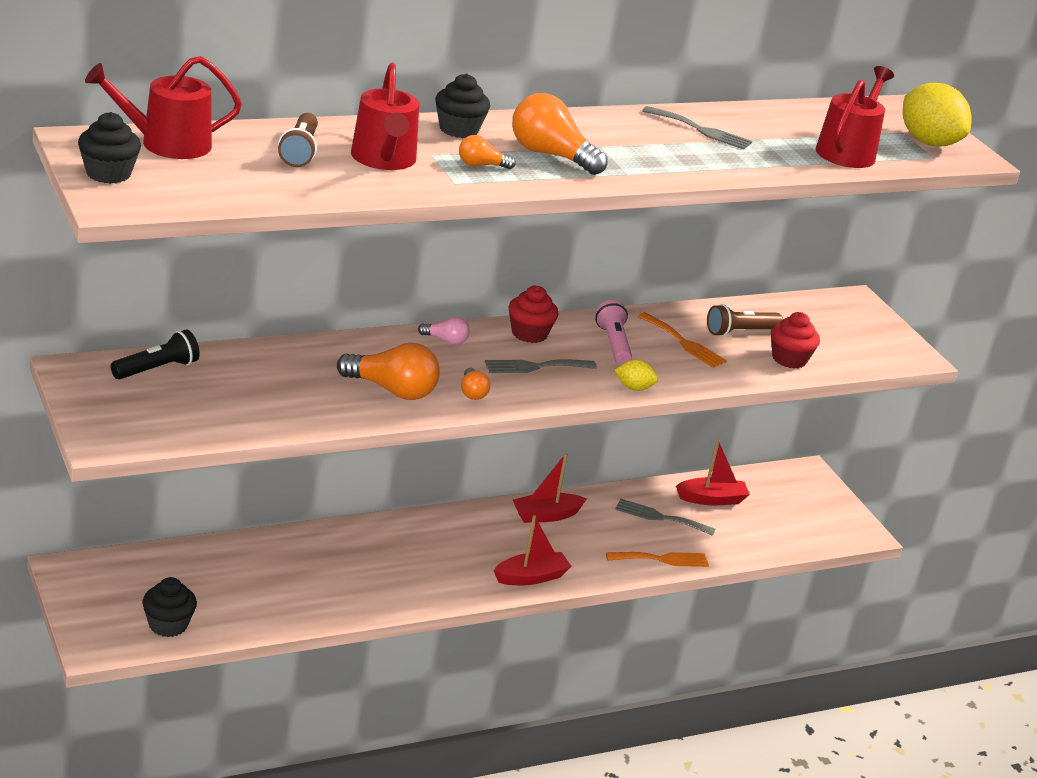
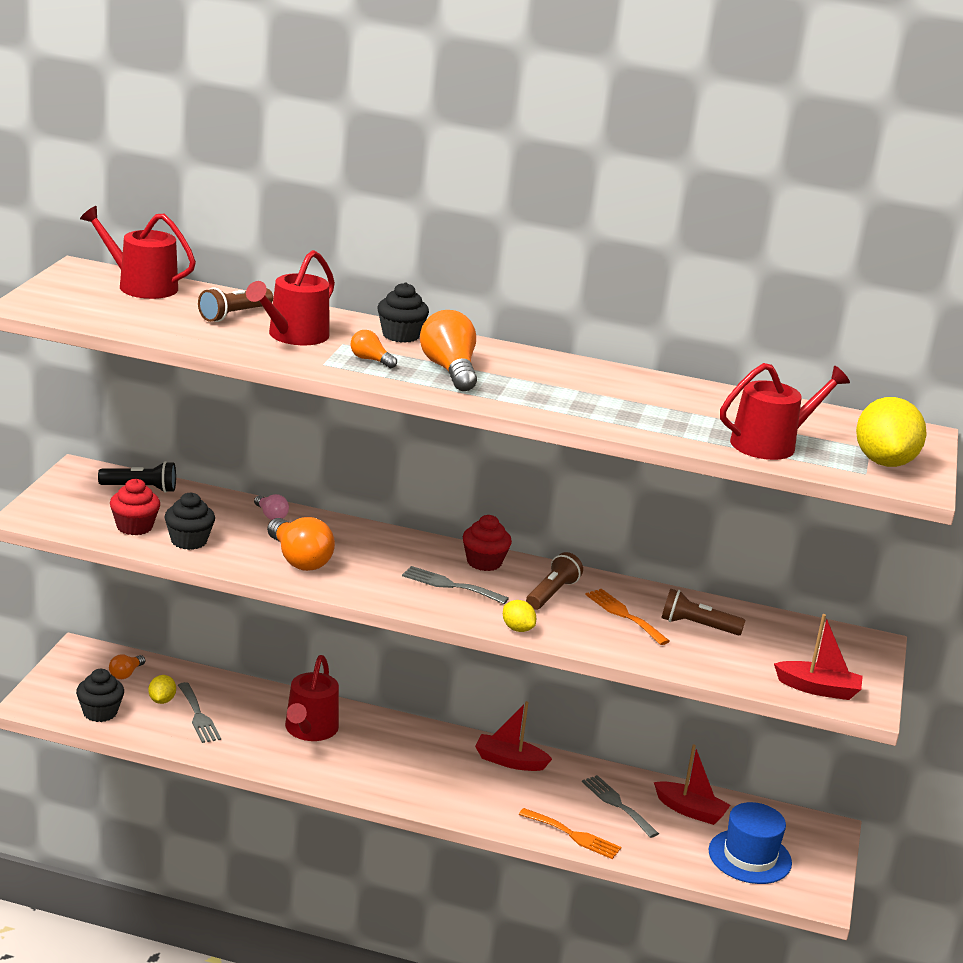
camera: 40 degrees right, 5 degrees down
(108, 173) = (61, 290): black cupcake -> black cupcake (189, 541)
(207, 587) = (162, 700): none -> yellow lemon
(365, 558) = (309, 730): none -> red watering can
(446, 340) = (401, 543): pink light bulb -> pink light bulb (271, 515)
(472, 392) = (364, 583): orange light bulb -> orange light bulb (126, 674)
(531, 577) = (431, 799): red boat -> red boat (818, 689)
(613, 344) = (552, 594): pink flashlight -> brown flashlight
(684, 343) = (624, 615): orange fork -> orange fork turned 150 degrees clockwise
(701, 130) = (639, 392): grey fork -> grey fork (198, 716)
(788, 519) = (749, 857): none -> blue hat
(789, 359) = (715, 661): red cupcake -> red cupcake (134, 527)

